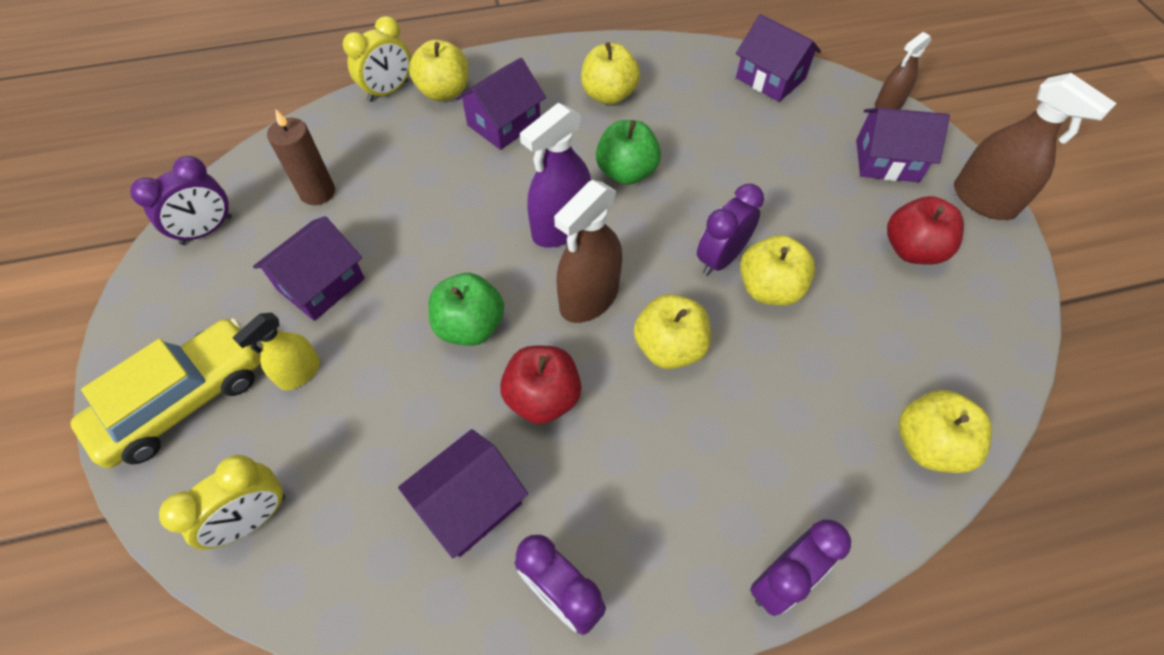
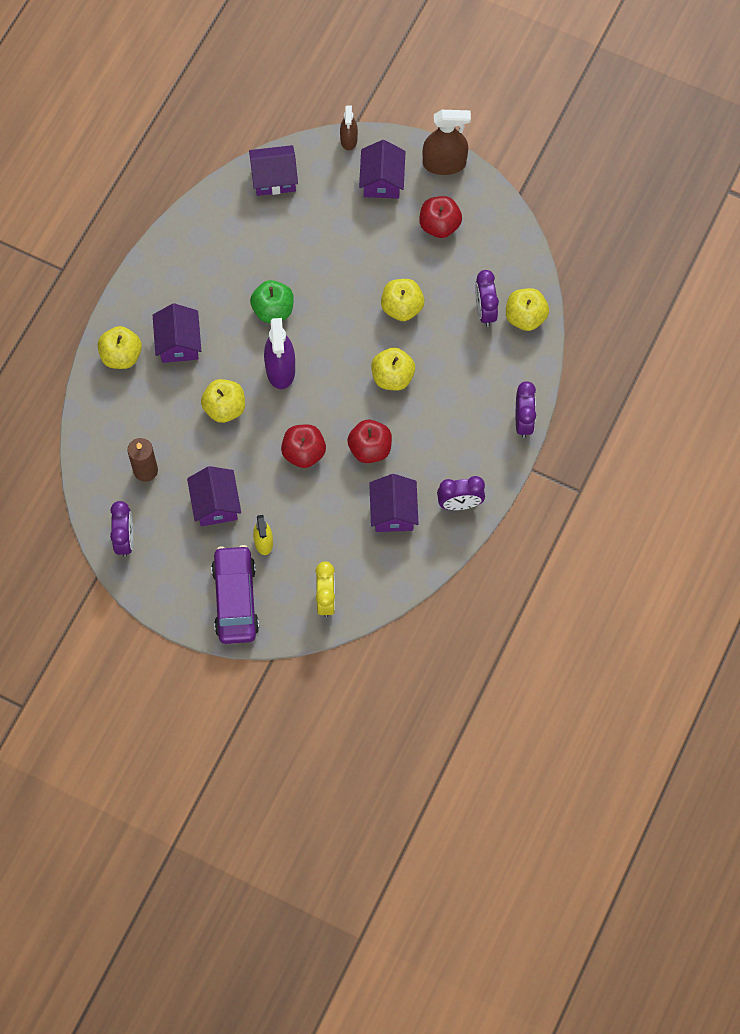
camera: 50 degrees left, 10 degrees up
(184, 400) = (235, 599): yellow car -> purple car
(388, 91) = (92, 385): yellow clock -> none
(470, 326) = (304, 453): green apple -> red apple
(589, 298) = (335, 389): brown spray bottle -> none
(608, 95) = (207, 272): yellow apple -> yellow apple (224, 408)
(720, 258) = (366, 313): purple clock -> purple clock (485, 311)
(887, 161) = (382, 180): purple house -> purple house turned 45 degrees counterclockwise

